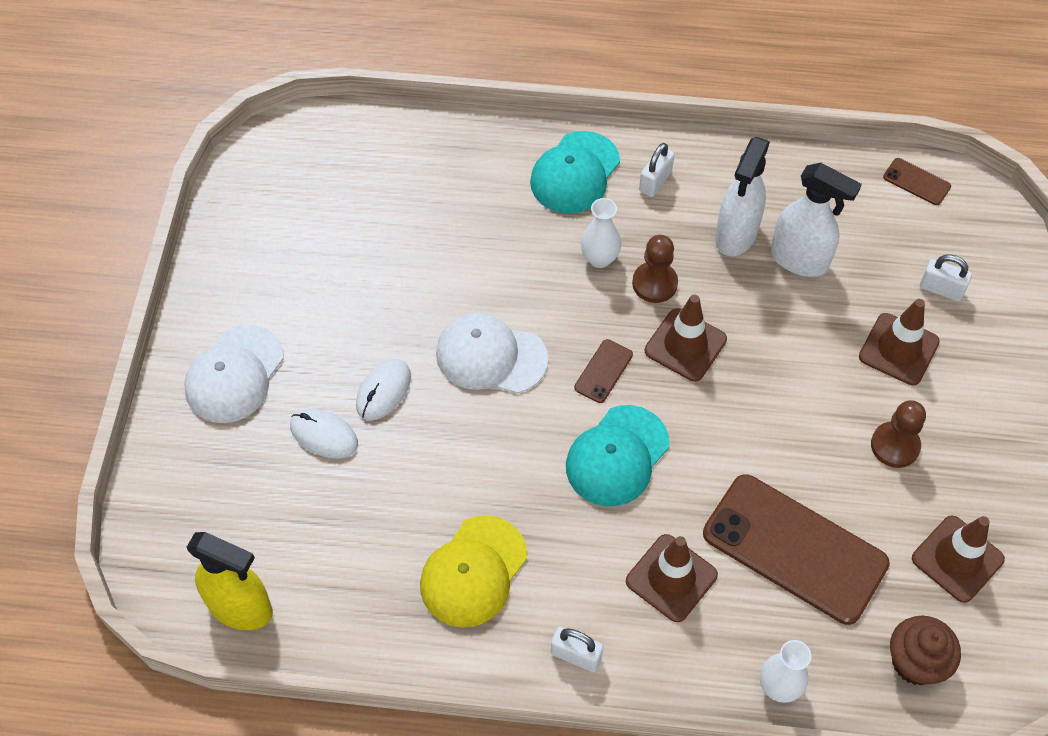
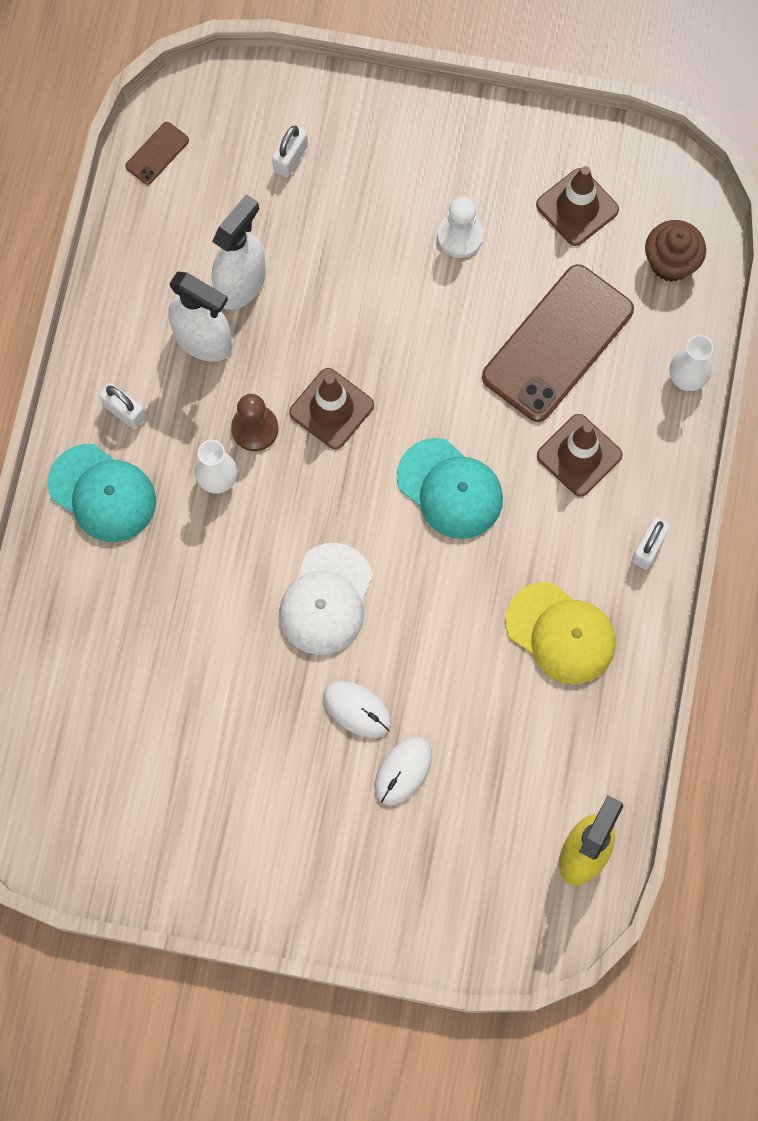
camera: 85 degrees left, 15 degrees up
(234, 374) = (323, 863): white cap -> none
(603, 371) = (354, 491): brown phone -> none
(895, 446) = (460, 236): brown pawn -> white pawn
(898, 349) = (355, 212): brown traffic cone -> none

